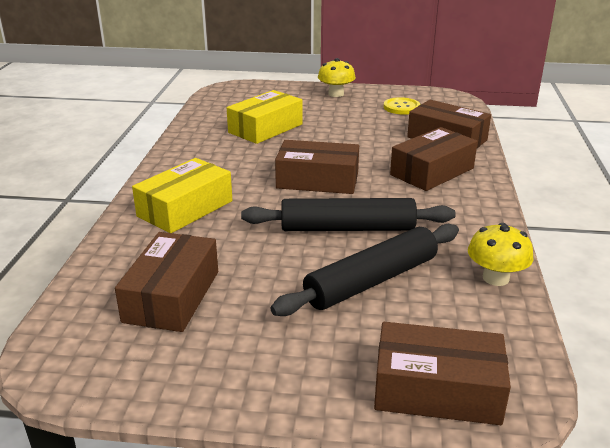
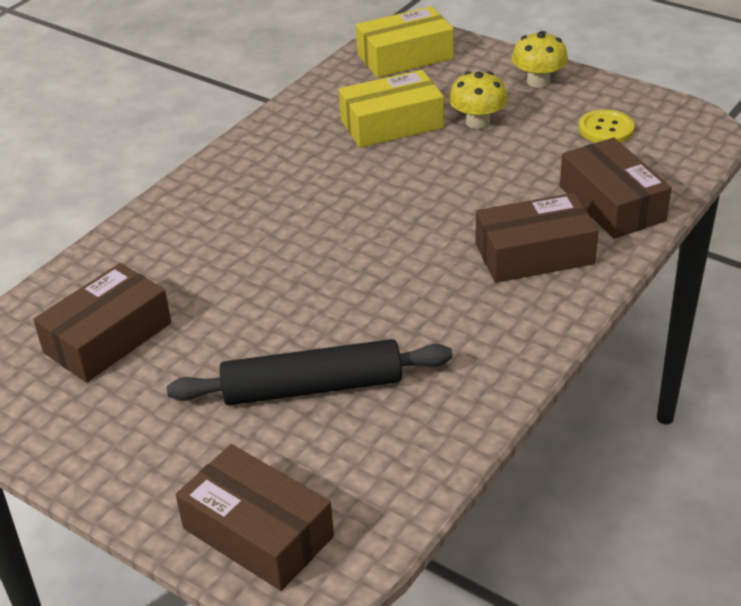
camera: 30 degrees right, 10 degrees up
(185, 208) = (203, 227): yellow box -> yellow box (405, 56)
(317, 180) = (380, 227): brown box -> none
(347, 228) = (350, 309): black rolling pin -> none
(495, 278) = (450, 431): yellow mushroom -> yellow mushroom (477, 122)

